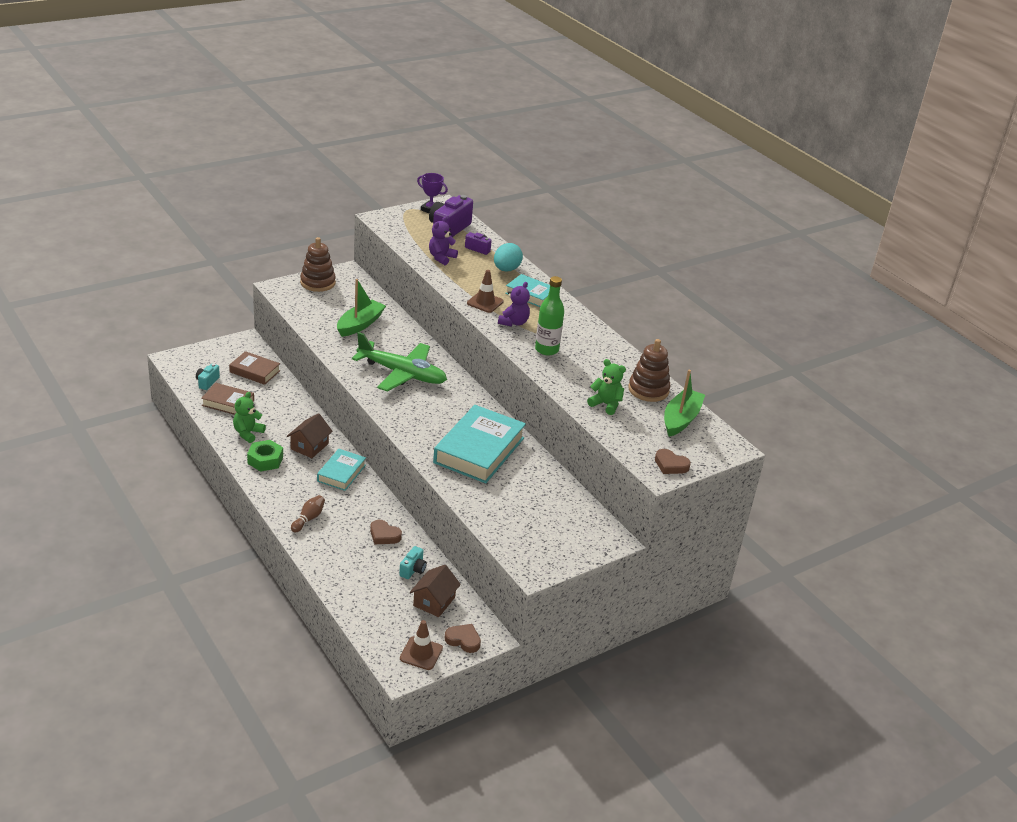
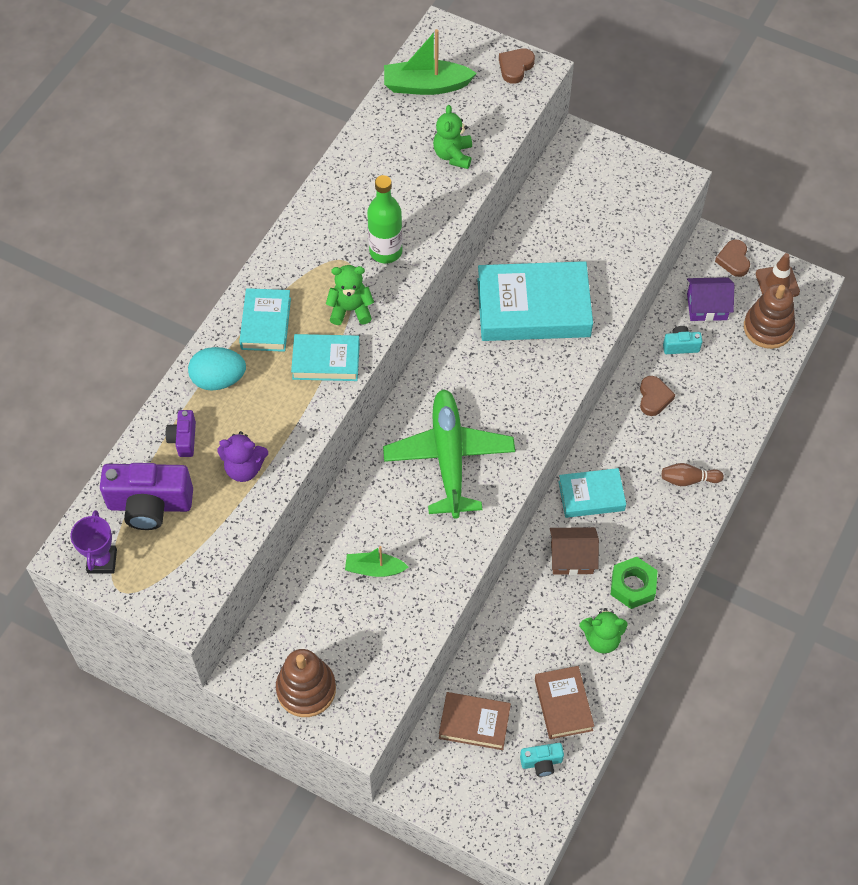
camera: 115 degrees left, 25 degrees up
(255, 371) = (474, 723): brown book -> brown book turned 75 degrees counterclockwise
(360, 324) = (374, 569): green boat -> green boat, size x0.61
(434, 601) = (707, 307): brown house -> purple house
(485, 302) = (326, 361): brown traffic cone -> turquoise book
(513, 322) = (350, 310): purple teddy bear -> green teddy bear
(648, 390) = (392, 131): brown stacking toy -> brown stacking toy (768, 328)
(670, 465) = (515, 67): brown heart -> brown heart turned 150 degrees counterclockwise

